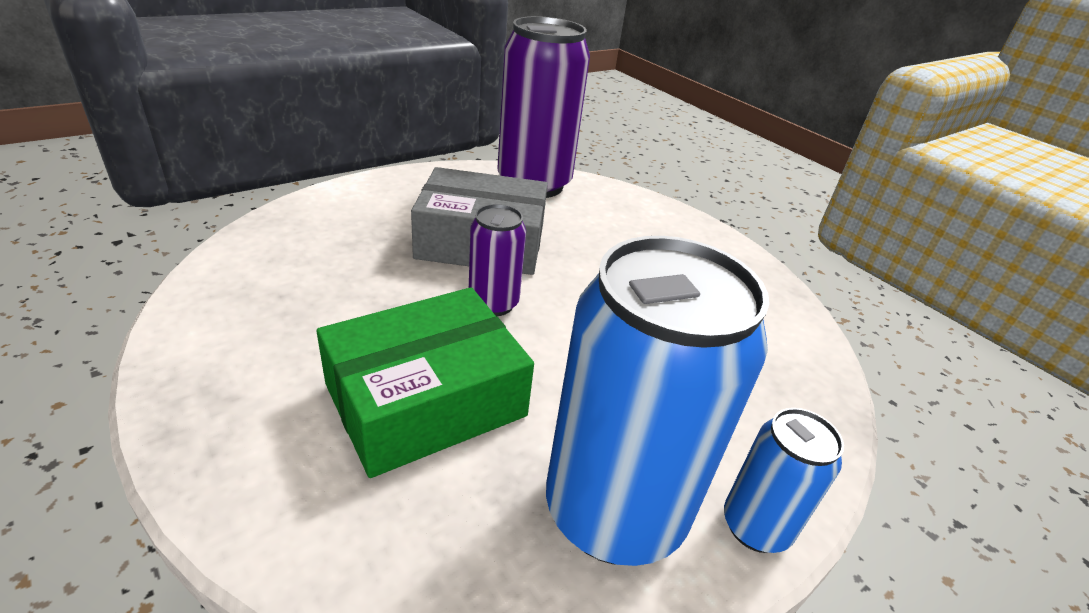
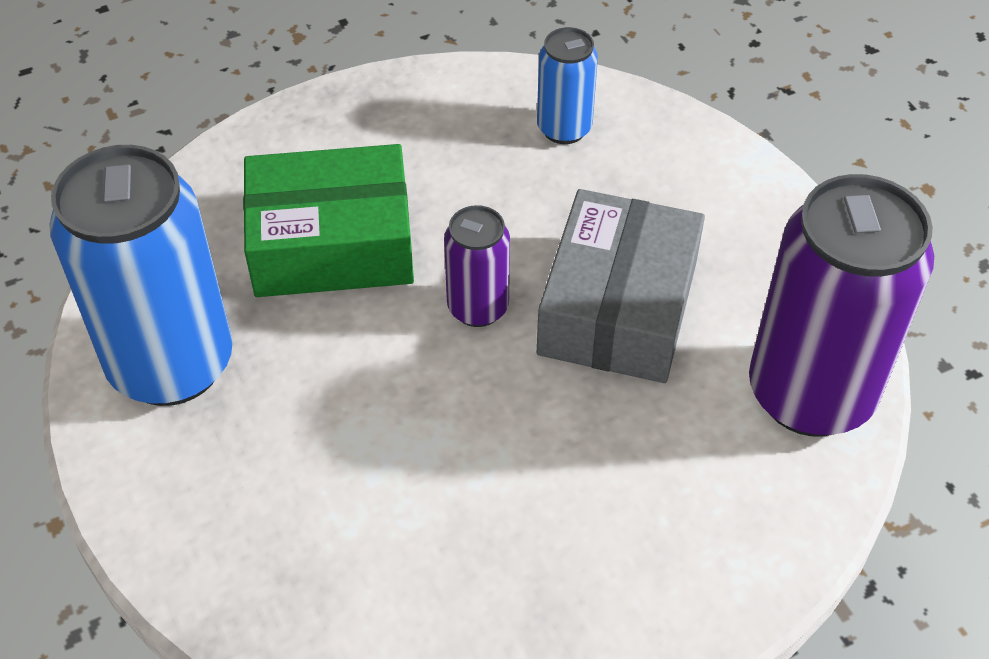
camera: 105 degrees right, 15 degrees up
(426, 400) = (332, 243): green box -> green box turned 75 degrees counterclockwise
(755, 526) = (121, 471): blue can -> blue can (564, 128)

